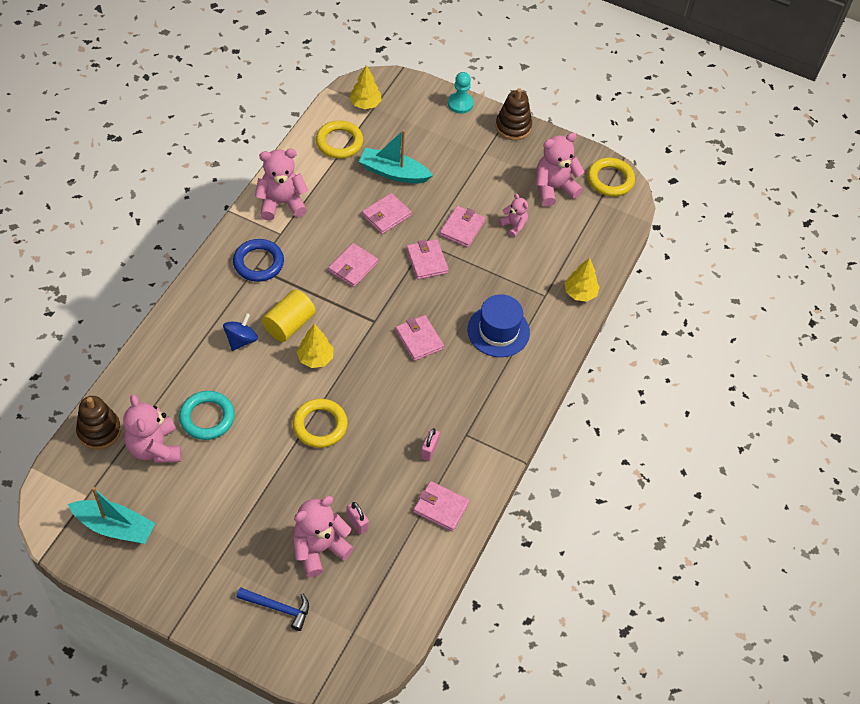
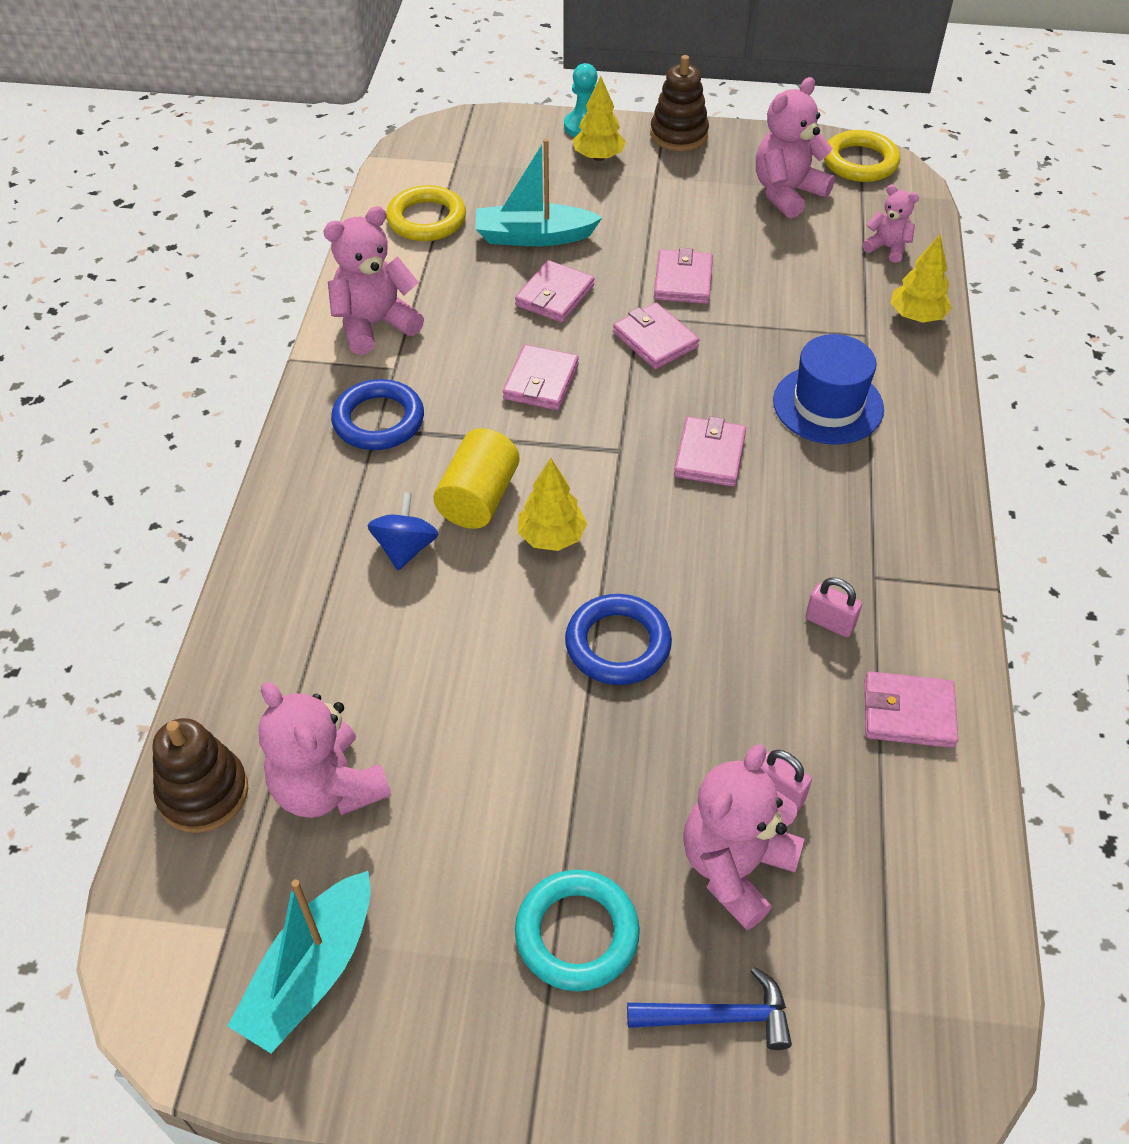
camera: 15 degrees left, 5 degrees down
(115, 527) = (311, 972): turquoise boat -> turquoise boat turned 120 degrees clockwise
(207, 417) = (404, 699): turquoise ring -> turquoise ring (577, 934)
(320, 425) = (618, 644): yellow ring -> blue ring
(365, 104) = (441, 161): yellow tree -> yellow tree (598, 157)
(419, 339) = (709, 455): pink wallet -> pink wallet turned 60 degrees clockwise
(429, 450) = (829, 622): pink padlock -> pink padlock turned 60 degrees counterclockwise
(514, 225) = (759, 256): pink teddy bear -> pink teddy bear (887, 248)

